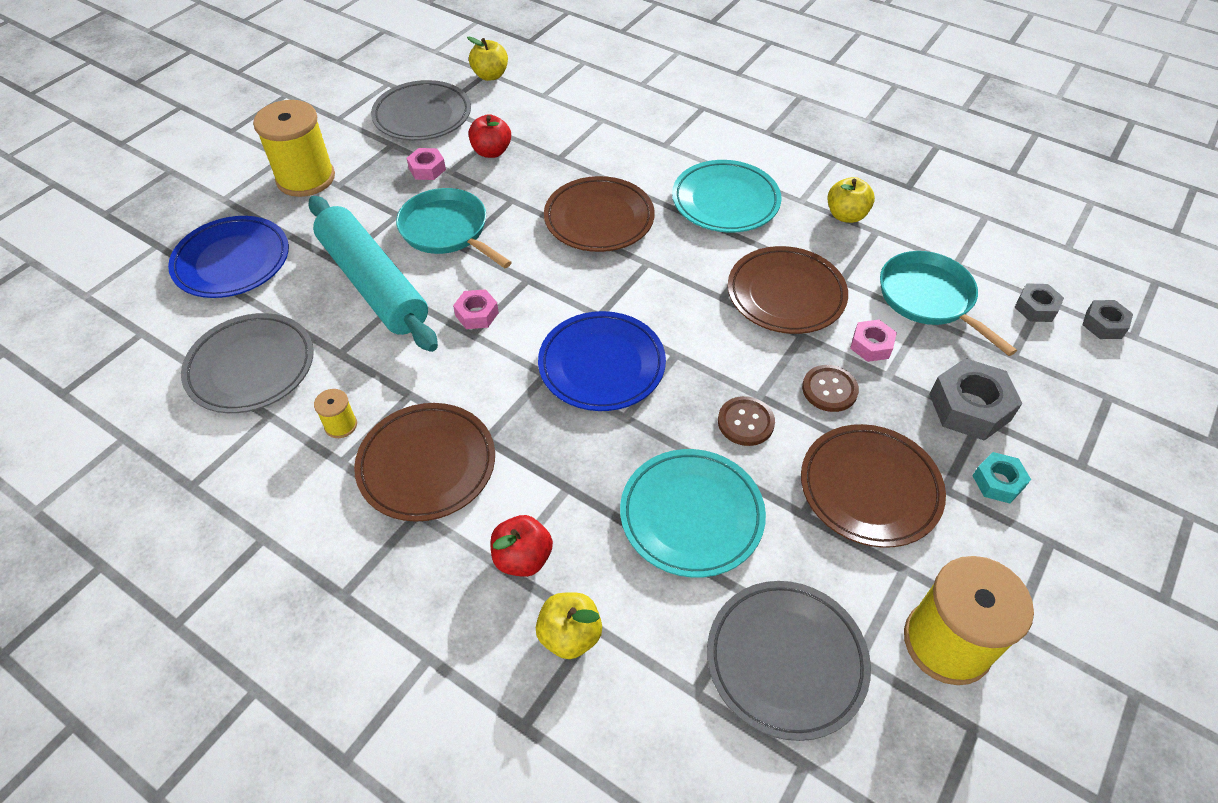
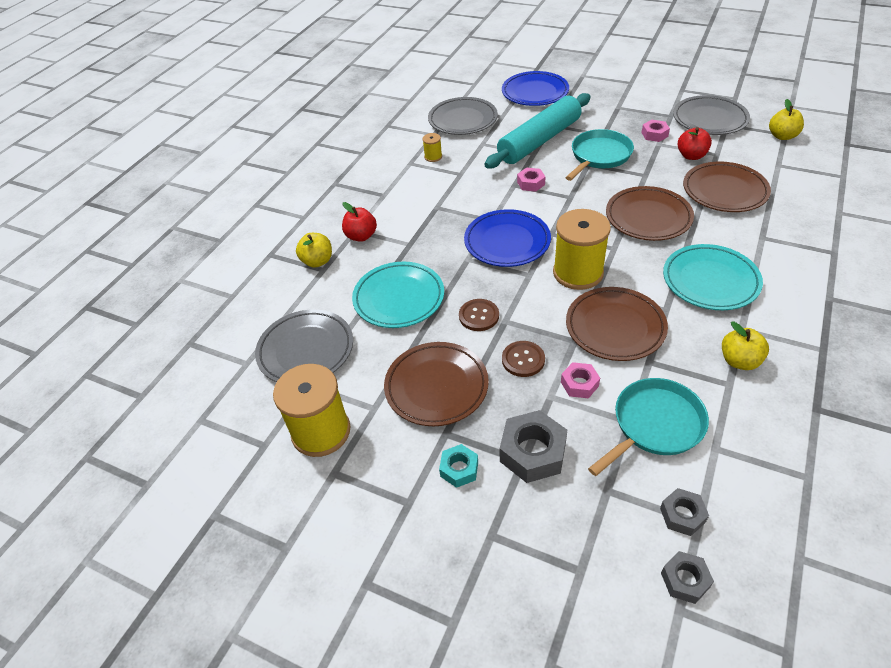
camera: 85 degrees right, 5 degrees down
(306, 178) = (616, 95): yellow spool -> yellow spool (578, 273)
(427, 465) = (414, 191): brown plate -> brown plate (724, 191)

